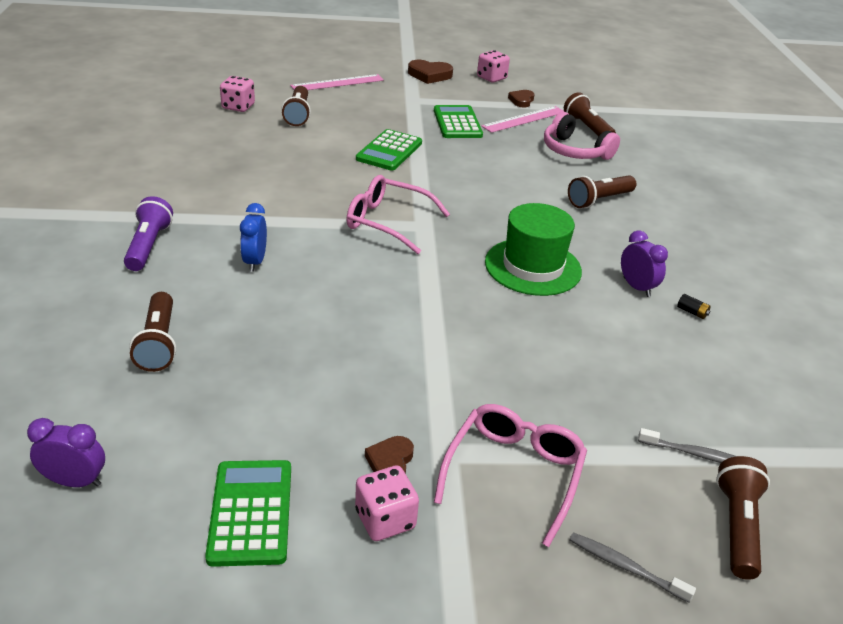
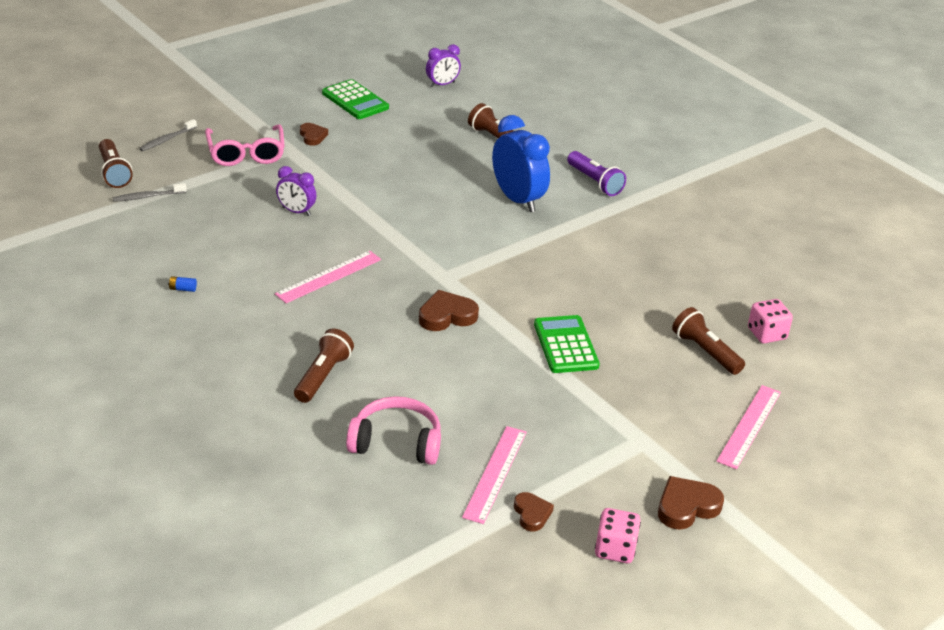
camera: 145 degrees right, 0 degrees up
(255, 262) = (517, 199): blue clock -> blue clock, size x1.80
(385, 519) = (293, 118): pink dice -> none
(388, 222) = (473, 268): pink glasses -> none
(457, 123) = (554, 424): green calculator -> none
(457, 199) = (447, 316): none -> brown heart
(533, 267) = (329, 277): green hat -> pink ruler
(587, 128) = (413, 497): brown flashlight -> none
(625, 567) = (167, 139): grey toothbrush -> grey toothbrush turned 135 degrees clockwise
(636, 287) = (236, 293): purple clock -> purple clock (296, 211)
(692, 312) = (182, 289): black battery -> blue battery

